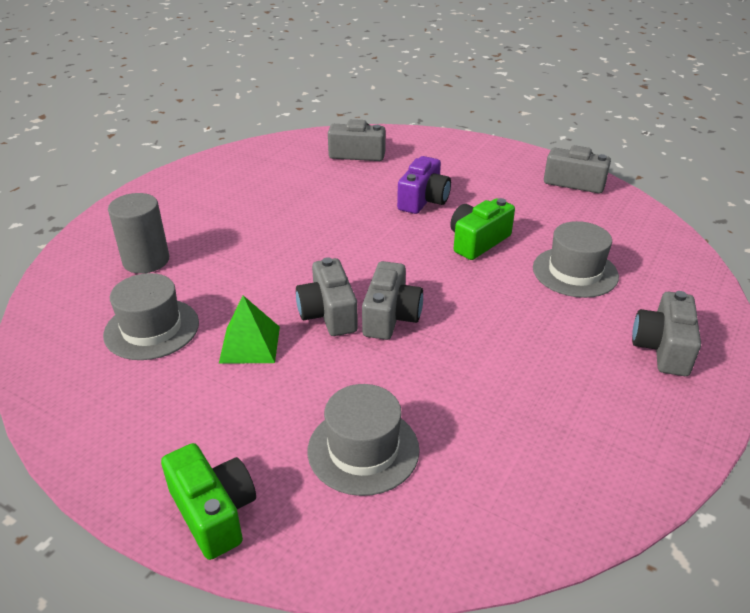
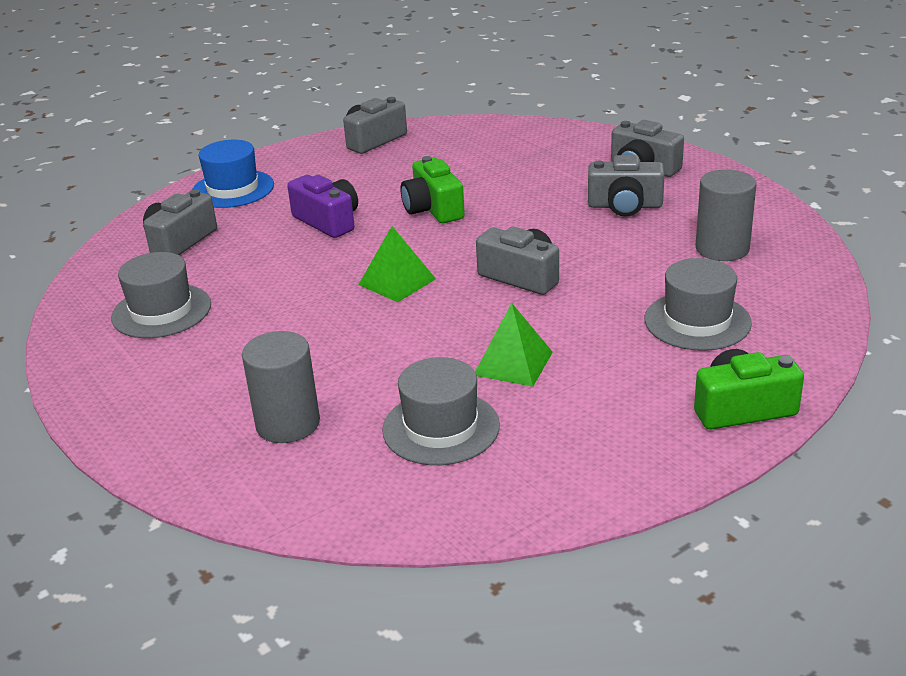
camera: 65 degrees left, 5 degrees down
(328, 313) = (493, 309): grey camera -> grey camera (625, 206)
(349, 255) = (397, 281): none -> green pyramid
(444, 149) = (233, 189): none -> blue hat
(525, 444) = (722, 248): none -> grey cylinder
(575, 272) = (519, 176): grey hat -> grey hat (161, 311)

